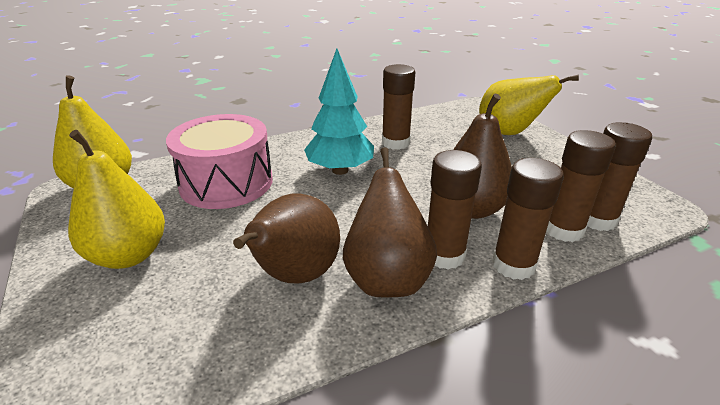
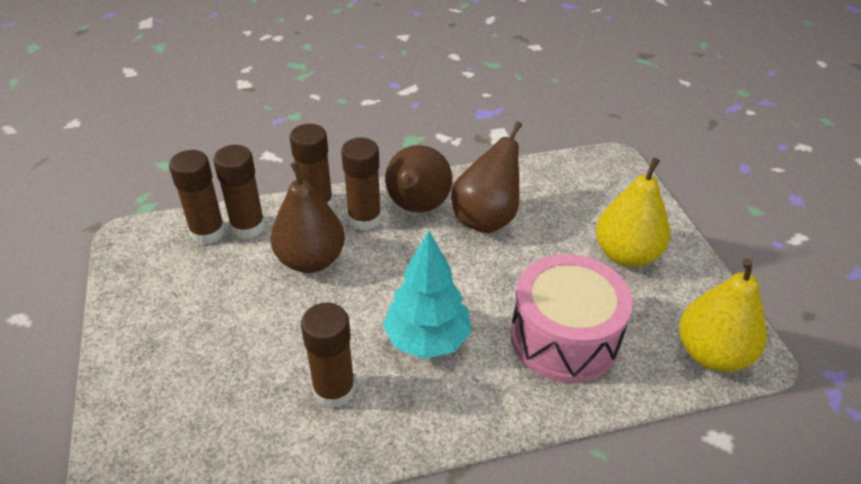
camera: 170 degrees left, 10 degrees up
(509, 133) = (154, 389): yellow pear -> none

